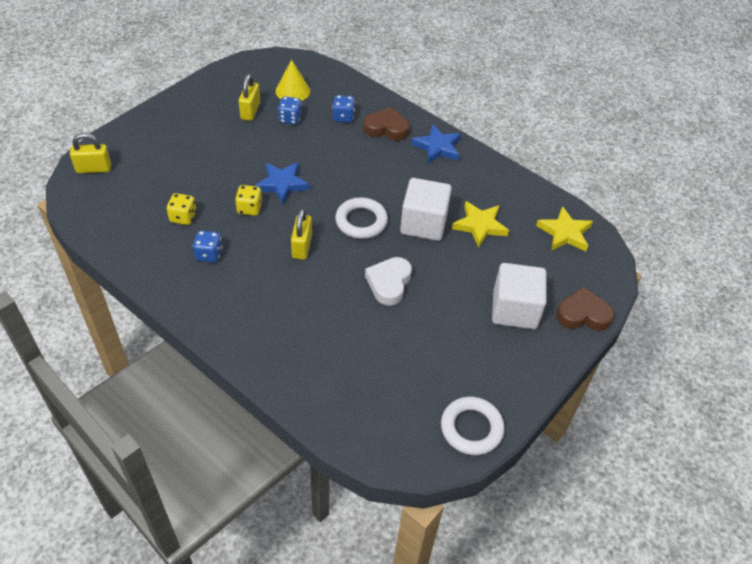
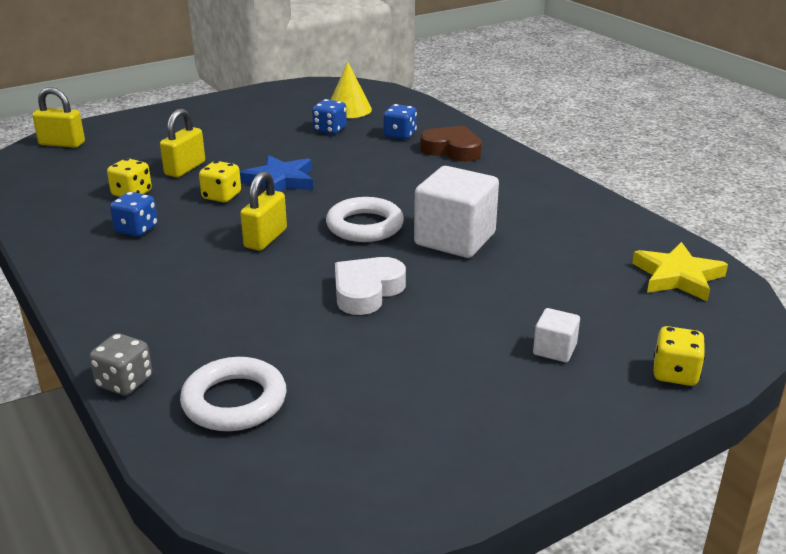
camera: 20 degrees right, 20 degrees down
(250, 111) = (284, 119): yellow padlock -> yellow padlock (185, 168)
(281, 391) = (124, 382): none -> grey dice
(437, 147) = (515, 173): blue star -> none
(471, 428) = (403, 487): white ring -> white ring (234, 401)
(480, 226) = (540, 252): yellow star -> none
(514, 310) = (554, 350): white cube -> white cube, size x0.47
(583, 314) = (675, 374): brown heart -> yellow dice

